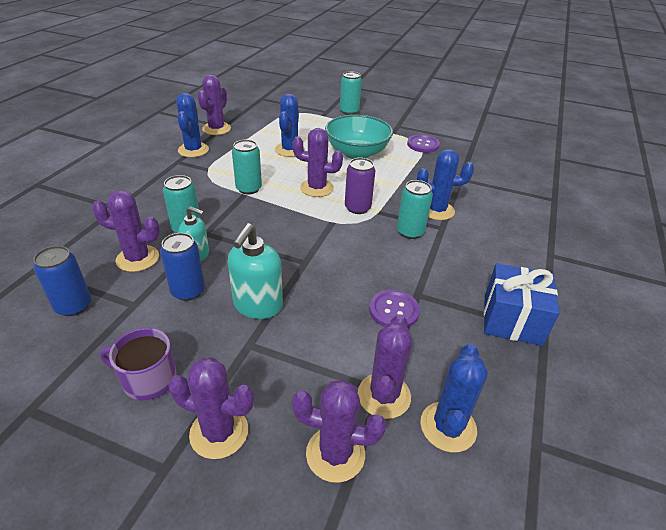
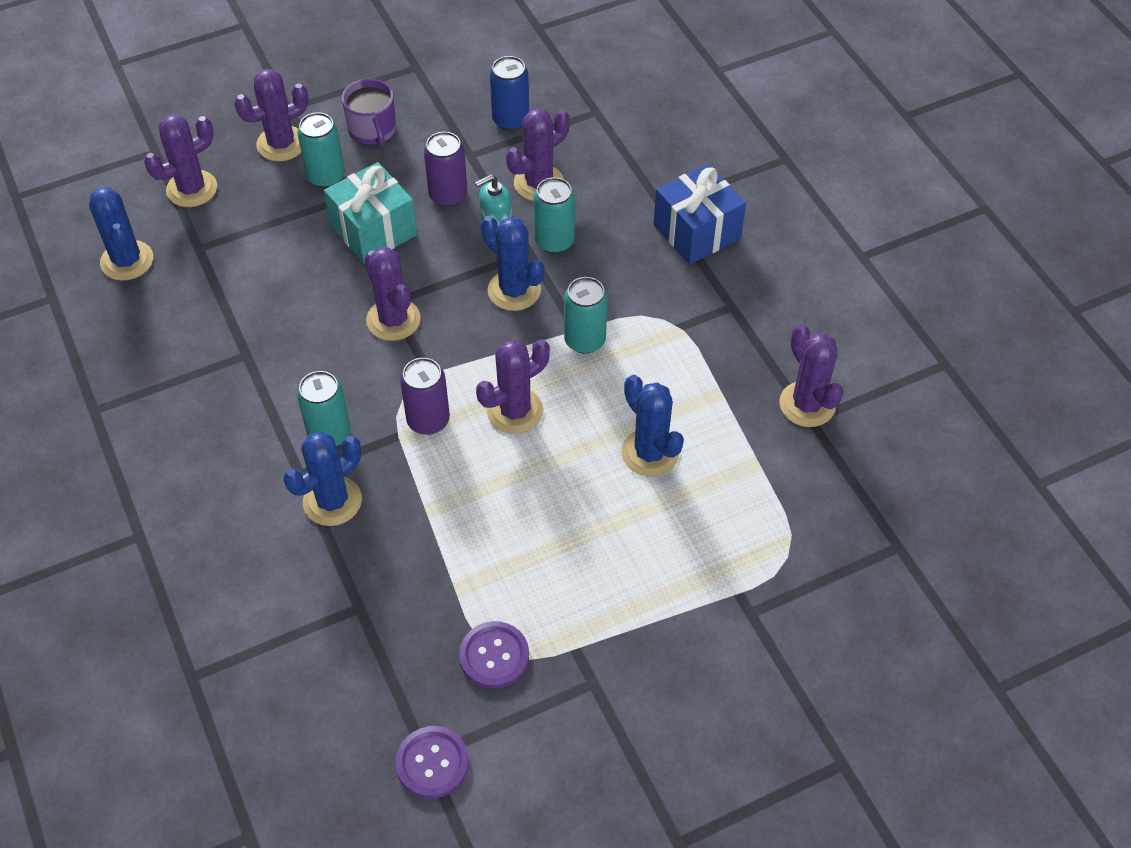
camera: 135 degrees right, 15 degrees up
(148, 379) = (372, 130): purple mug -> purple mug turned 105 degrees clockwise
(188, 291) = (448, 195): blue can -> purple can
(193, 150) = (752, 339): blue cactus -> blue cactus (514, 290)
(257, 305) = (374, 230): turquoise soap dispenser -> turquoise gift
(349, 111) = (720, 651): turquoise can -> turquoise can (326, 176)
(357, 153) = (559, 534): turquoise bowl -> none
(384, 395) = (193, 245): purple cactus -> purple cactus (393, 320)
(394, 310) = (252, 319): purple button -> purple button (432, 763)
(512, 320) = (133, 398): blue gift -> blue gift (696, 231)

